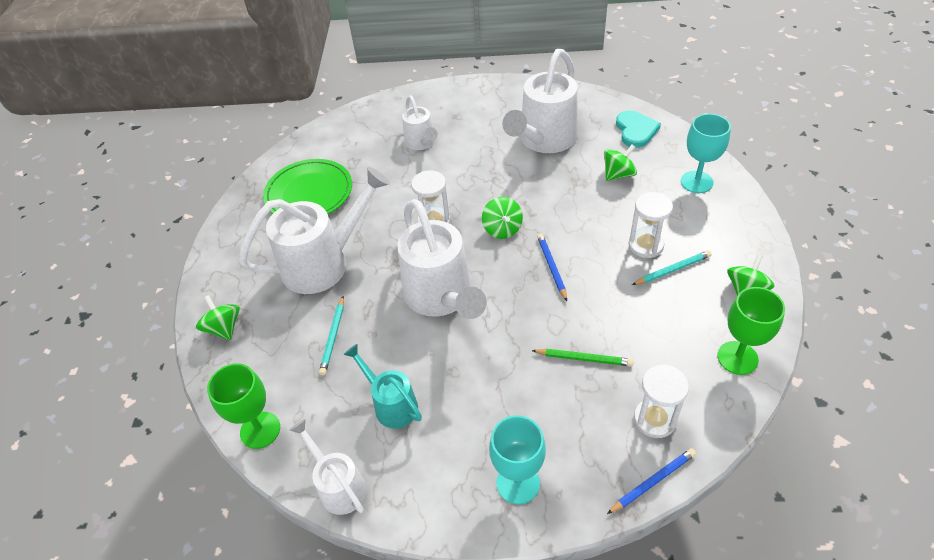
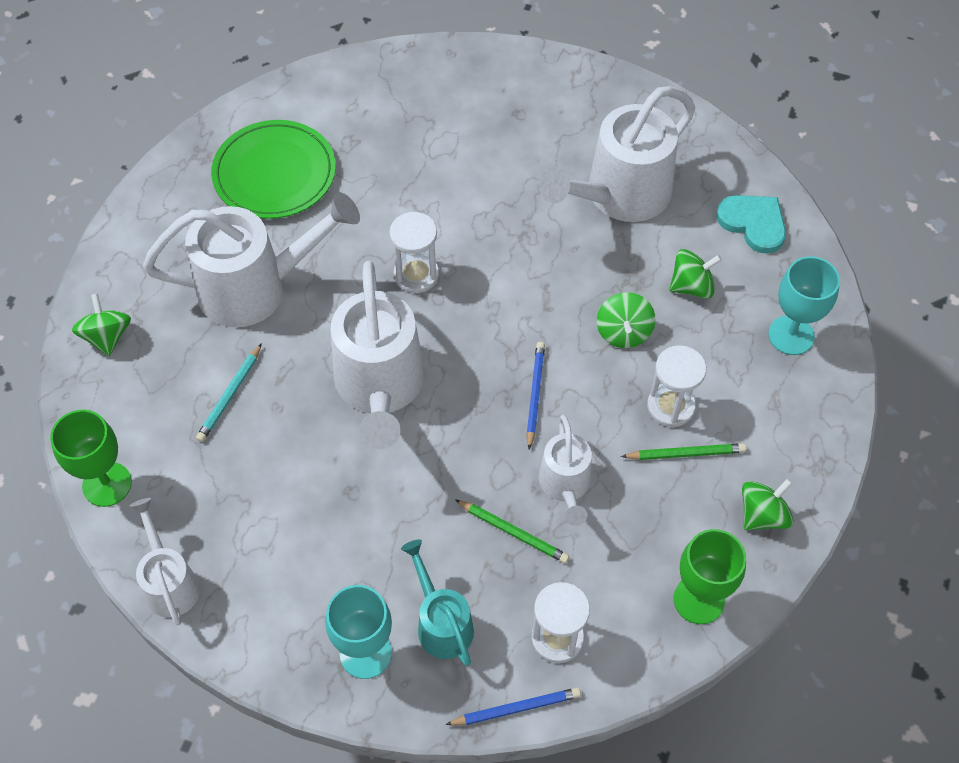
camera: 15 degrees right, 10 degrees up
(391, 404) = (264, 507): turquoise watering can -> turquoise watering can (441, 623)
(421, 143) = (452, 143): white watering can -> white watering can (565, 486)
(502, 229) = (498, 316): green spinning top -> green spinning top (623, 332)
(635, 131) = (753, 223): turquoise heart -> turquoise heart turned 60 degrees counterclockwise
(672, 270) = (686, 453): turquoise pencil -> green pencil

